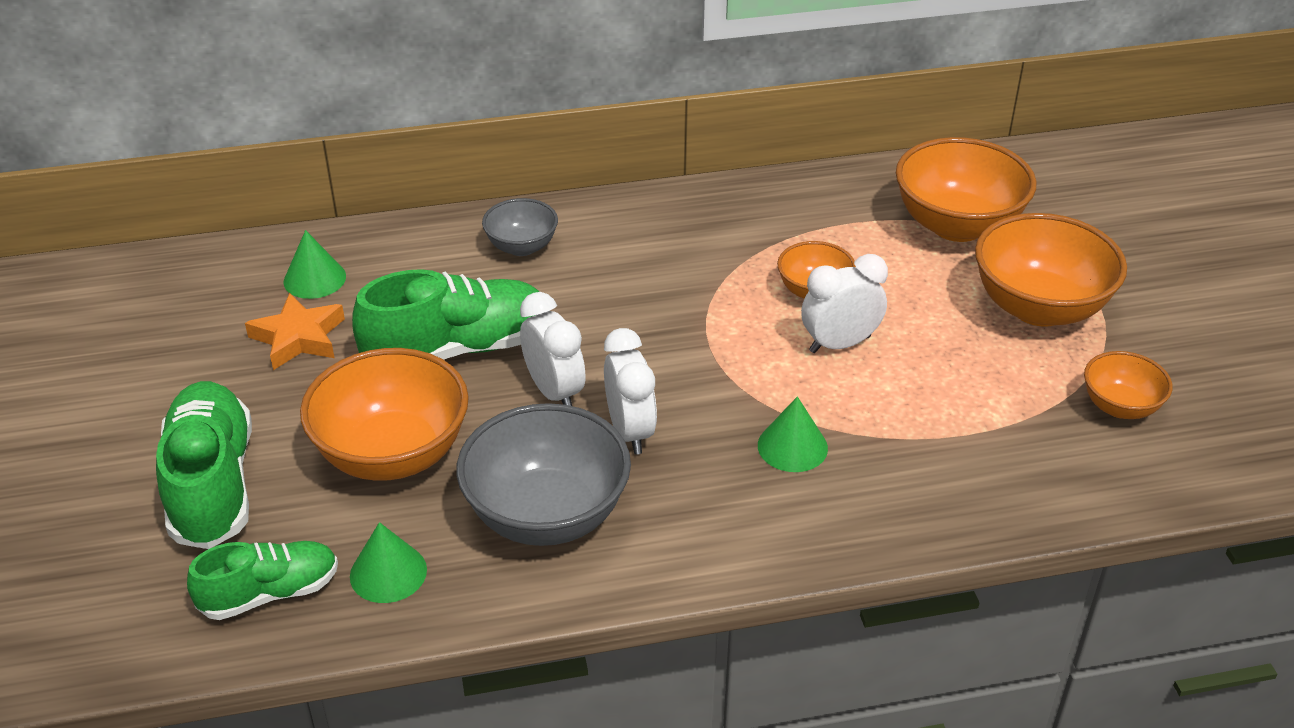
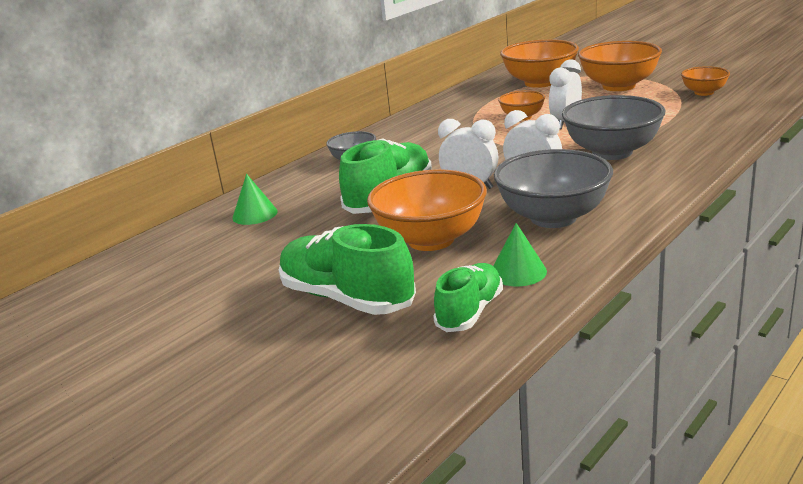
camera: 35 degrees left, 15 degrees down
(298, 338) = (288, 234): orange star -> none
(792, 446) = (612, 152): green cone -> grey bowl

